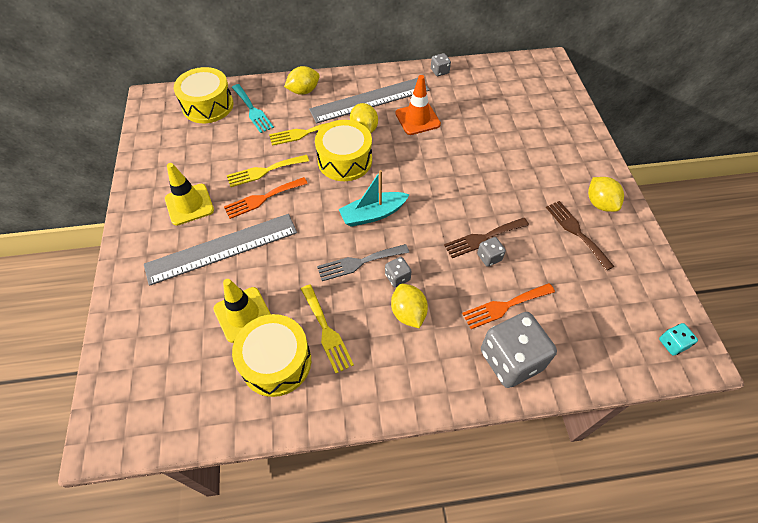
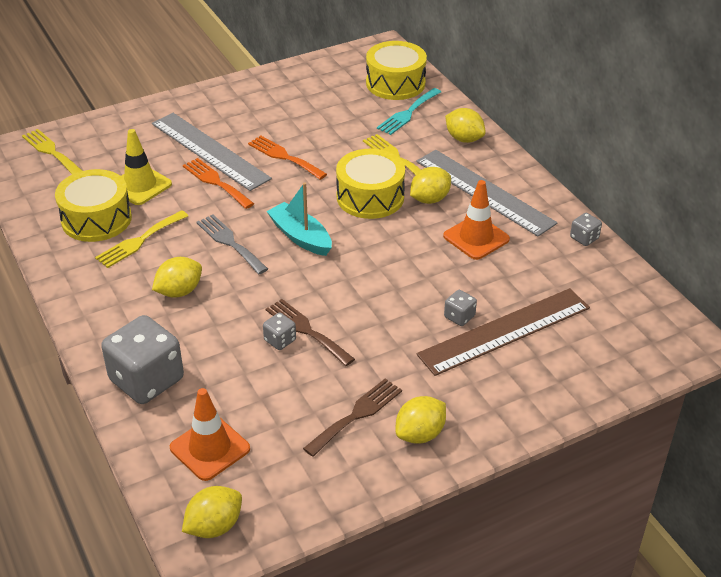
camera: 70 degrees right, 15 degrees down
(189, 204) = (254, 115): yellow traffic cone -> none
(264, 171) = (322, 147): yellow fork -> yellow fork (51, 151)
(397, 277) = (222, 274): grey dice -> grey dice (459, 317)
(504, 306) = (215, 364): orange fork -> orange fork (216, 182)
(515, 134) = (505, 331): none -> brown ruler
(595, 330) = (210, 448): none -> orange traffic cone
(672, 344) = (214, 526): turquoise dice -> yellow lemon

